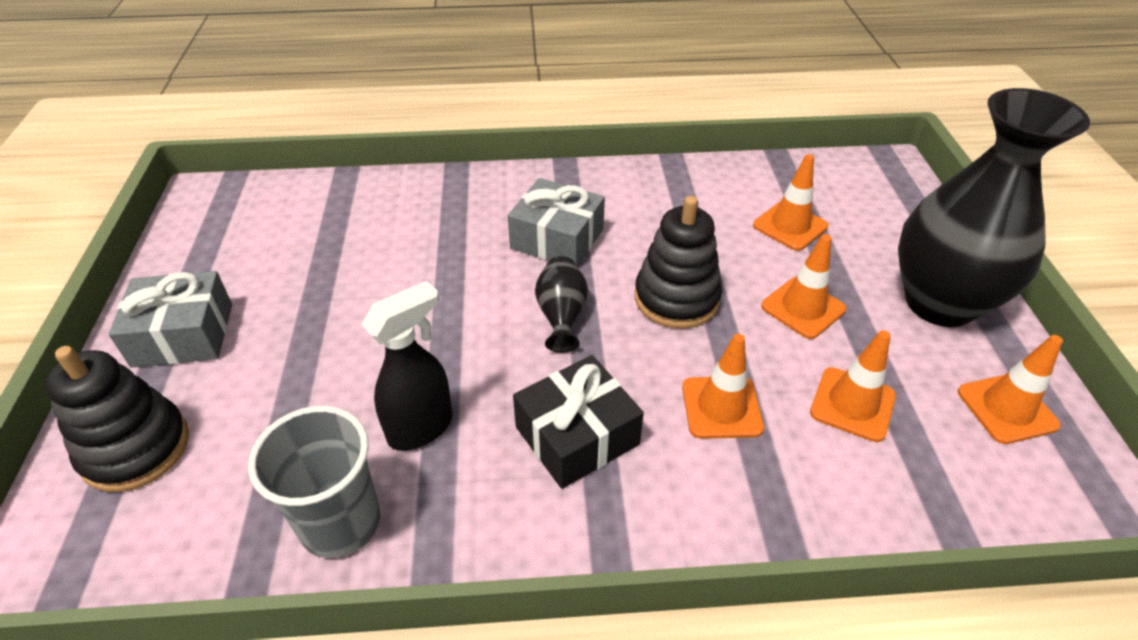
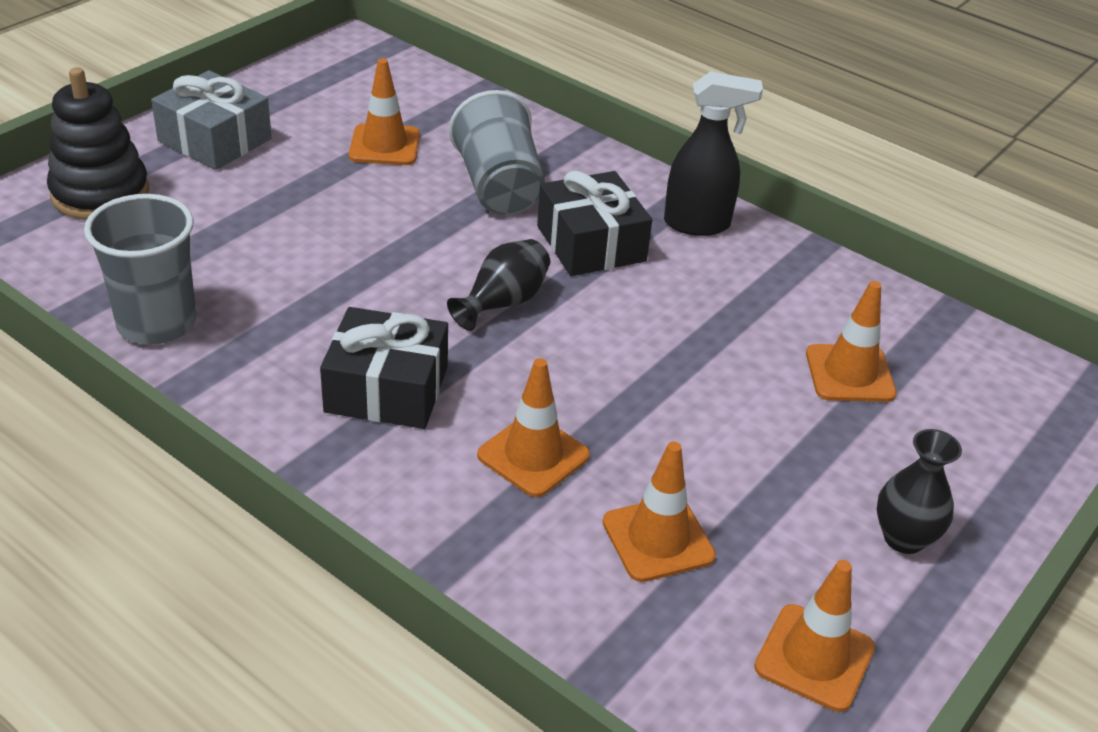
camera: 40 degrees right, 5 degrees down
(422, 428) = (285, 305): black spray bottle -> black spray bottle (698, 224)
(449, 237) = (498, 187): none -> grey cup
(557, 238) = (591, 243): grey gift -> black gift
(676, 298) = (626, 355): black stacking toy -> none
(803, 308) = (740, 443): orange traffic cone -> orange traffic cone (384, 145)
(939, 303) = (904, 538): black vase -> black vase, size x0.43

